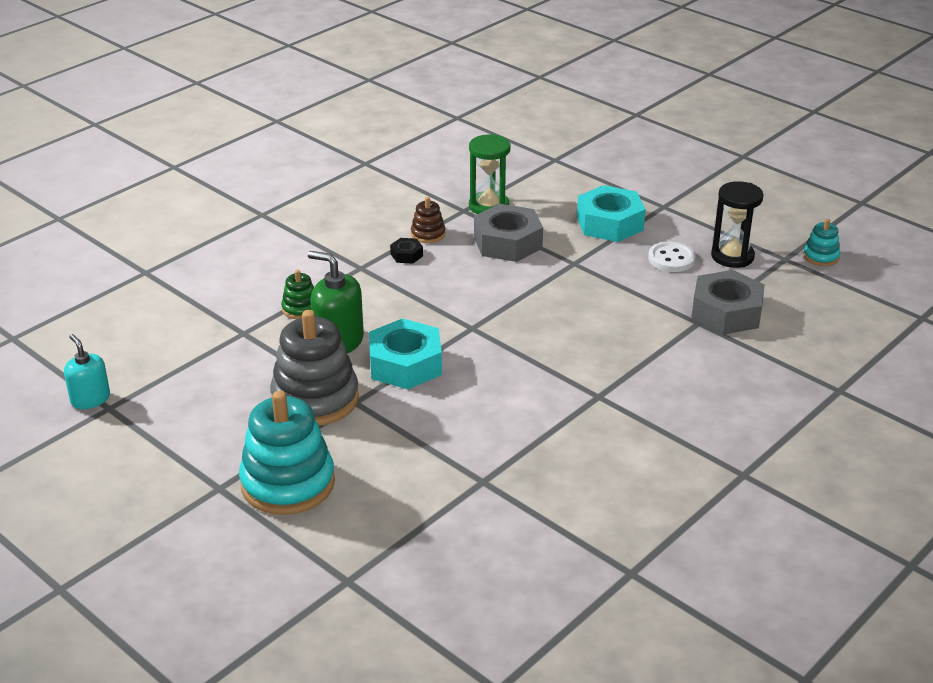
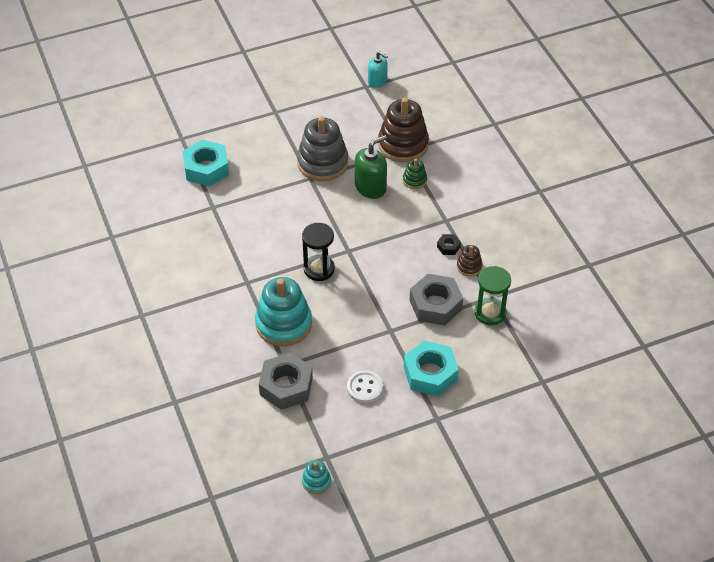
camera: 115 degrees right, 15 degrees up
(90, 399) = (377, 81): turquoise soap dispenser -> turquoise soap dispenser turned 45 degrees clockwise
(231, 336) = (403, 144): none -> brown stacking toy
(288, 483) = (262, 136): turquoise stacking toy -> turquoise stacking toy (283, 324)
(405, 364) = (331, 209): turquoise nut -> turquoise nut (206, 168)
(732, 256) = (347, 426): black hourglass -> black hourglass (319, 269)

